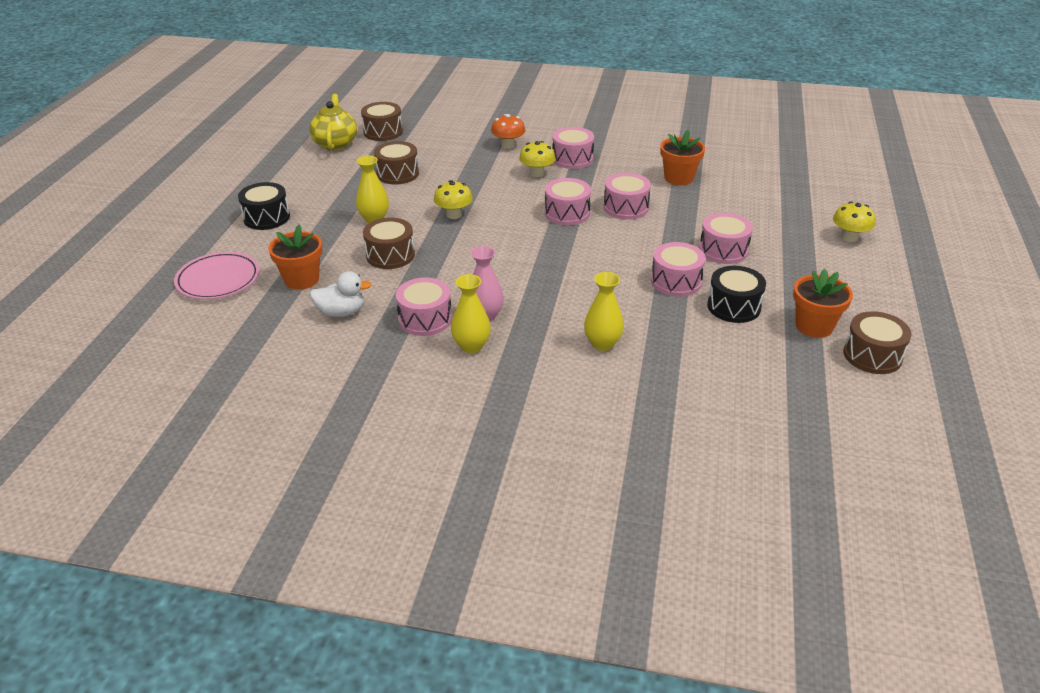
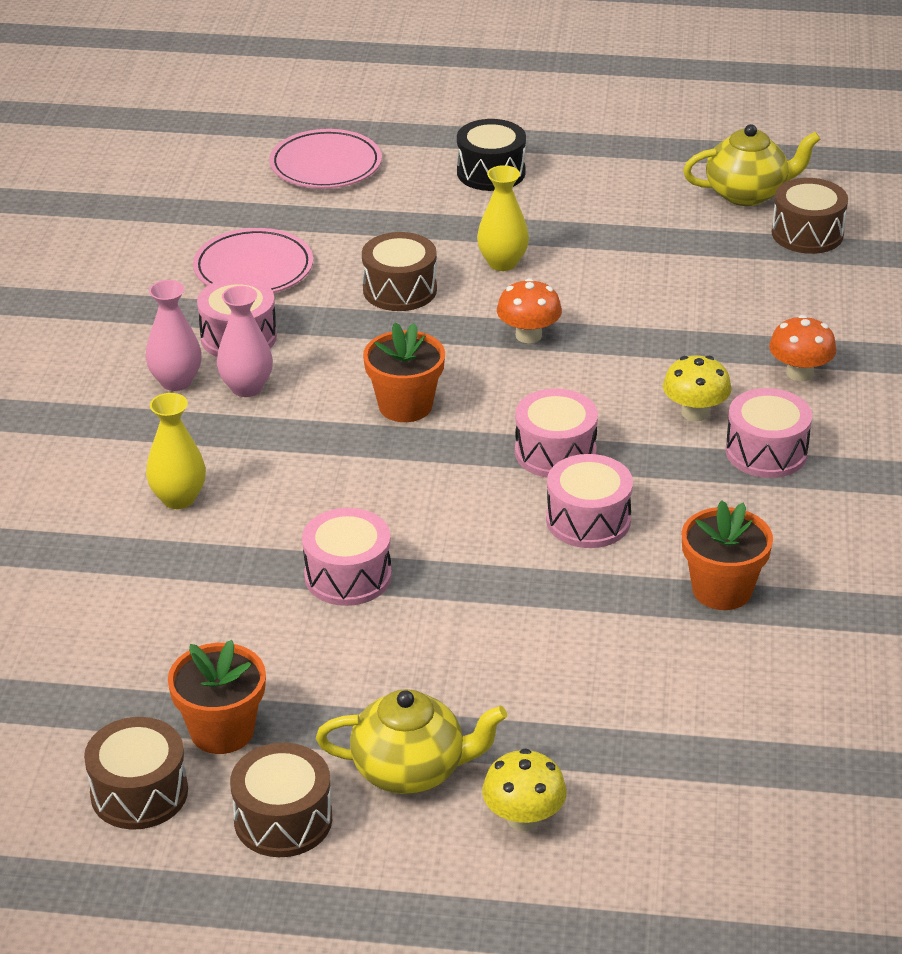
camera: 85 degrees right, 0 degrees up
(301, 279) = (330, 226): orange flower pot -> orange flower pot (405, 406)
(341, 312) = (253, 268): white duck -> pink plate
(397, 174) = (654, 266): brown drum -> brown drum (283, 820)
(454, 215) = (528, 335): yellow mushroom -> orange mushroom
(471, 346) = (176, 381): yellow vase -> pink vase
(723, 250) = (454, 637): pink drum -> none
(733, 306) = (277, 639): black drum -> none
(826, 266) = (411, 770): none -> yellow teapot

